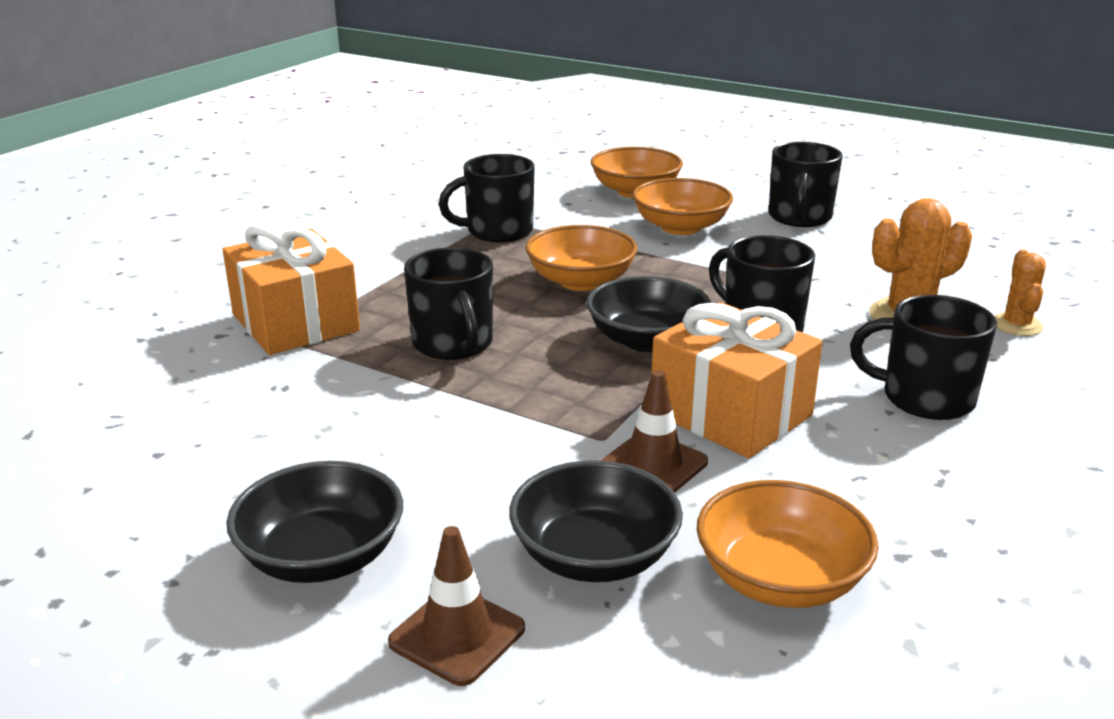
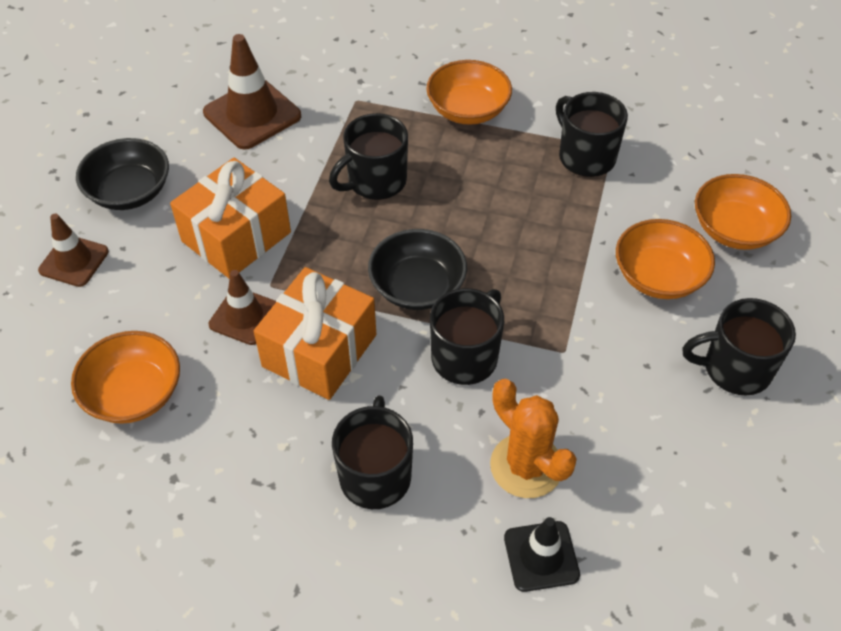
camera: 75 degrees right, 25 degrees up
(238, 420) = (252, 114): none -> brown traffic cone
(295, 323) = (380, 96): orange gift -> orange gift (236, 237)
(581, 281) = (508, 229): orange bowl -> orange bowl (468, 110)
(594, 556) = (144, 303): black bowl -> none
(1016, 325) = (541, 556): orange cactus -> black traffic cone

